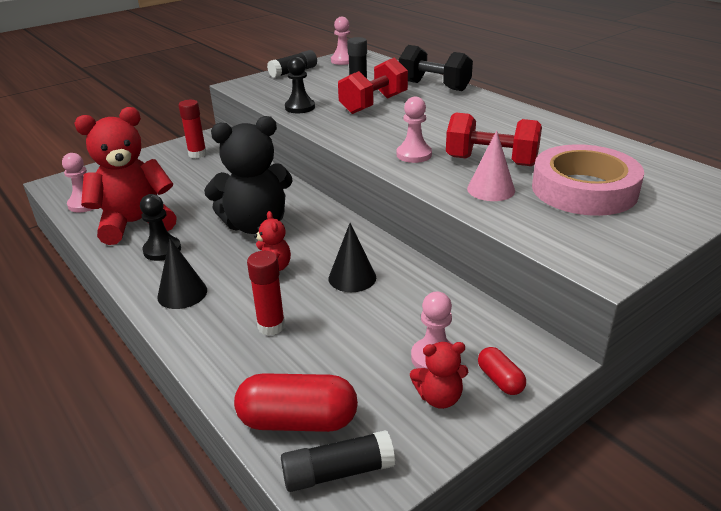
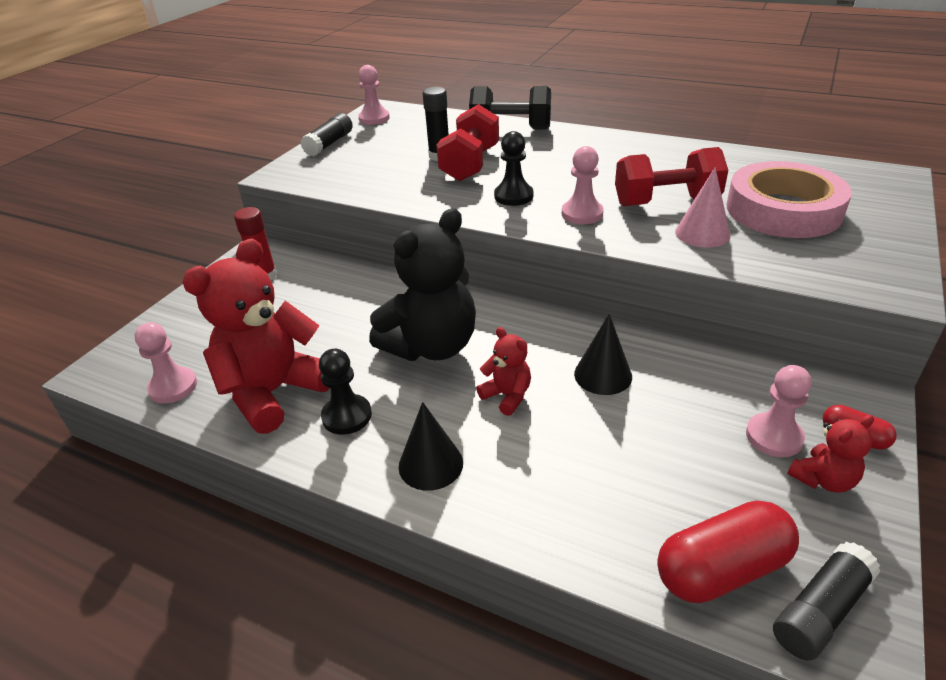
camera: 25 degrees left, 5 degrees up
(271, 326) = (577, 466): red glue stick -> none
(300, 107) = (389, 187): black pawn -> black pawn (513, 196)

